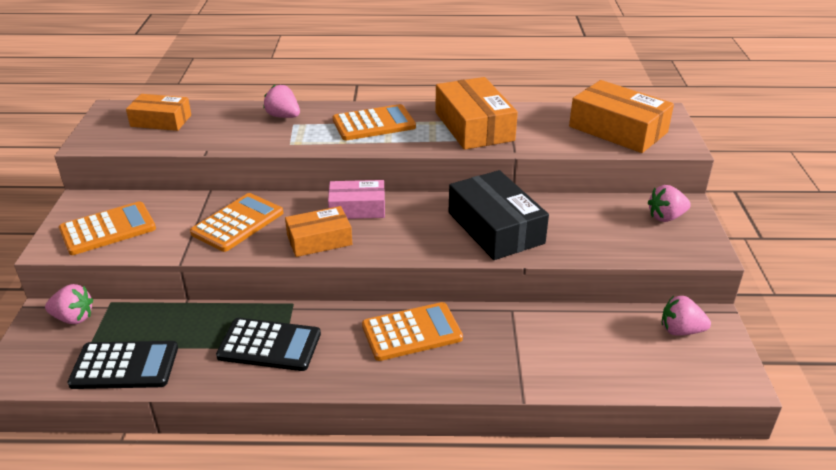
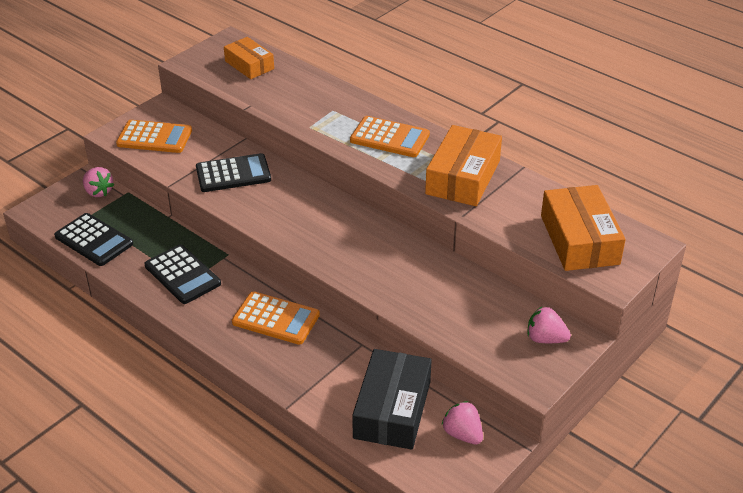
camera: 40 degrees right, 5 degrees up
(237, 223) = (233, 174): orange calculator -> black calculator
(283, 116) = (334, 100): pink strawberry -> none
(319, 240) = (268, 215): orange box -> none
(357, 208) = (323, 204): pink box -> none
(495, 228) = (398, 272): black box -> black box (392, 409)

